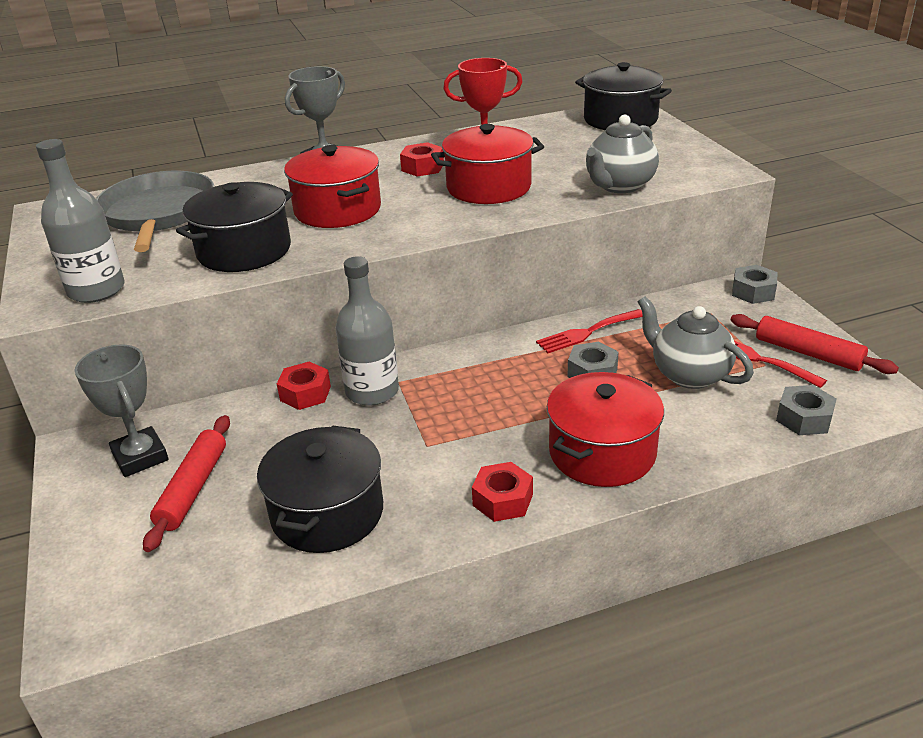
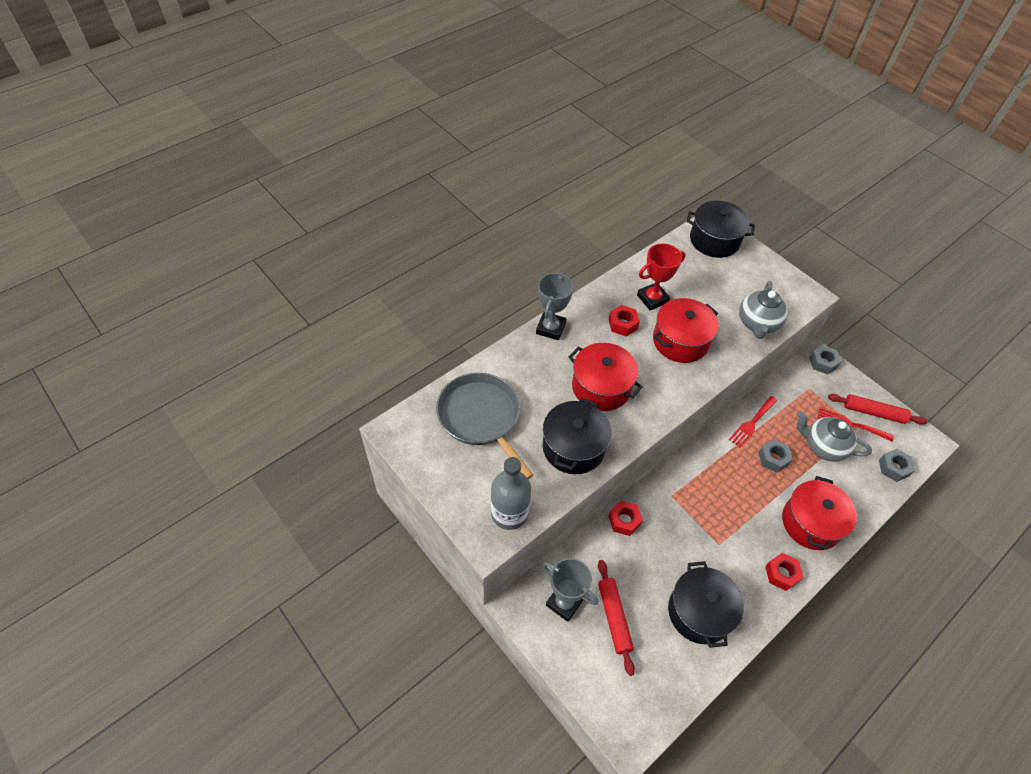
camera: 25 degrees left, 20 degrees up
(372, 391) = (661, 508): grey bottle -> none

